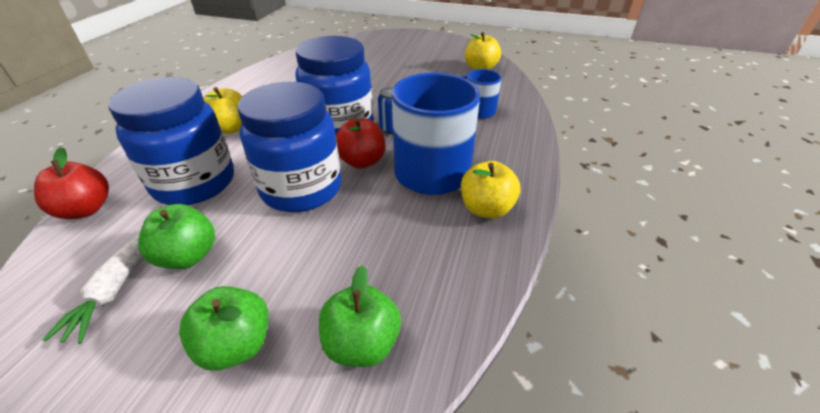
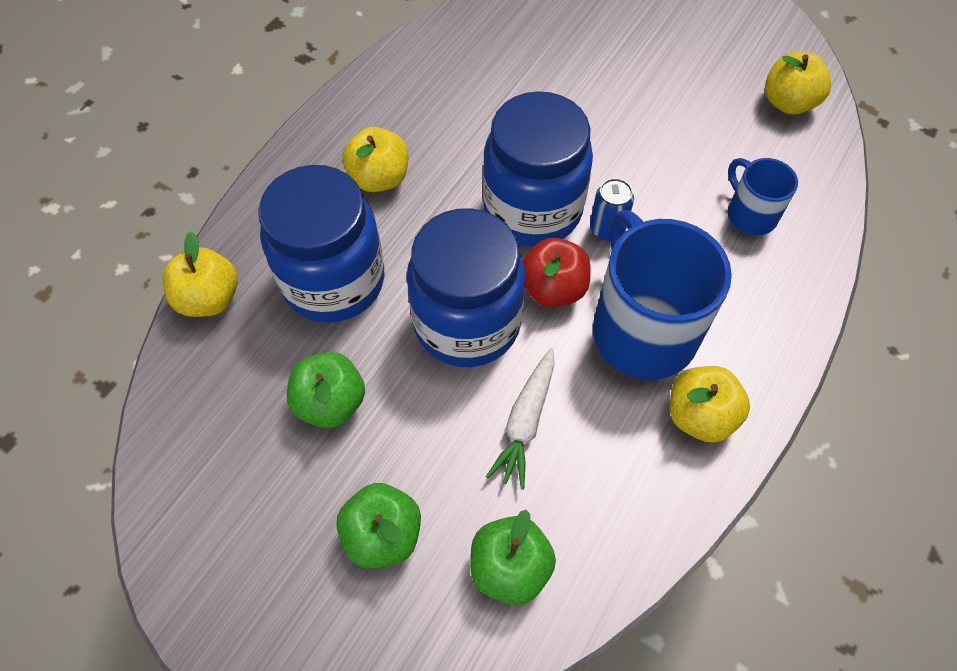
camera: 15 degrees right, 20 degrees up
(85, 209) = (209, 299): red apple -> yellow apple
(114, 289) = (256, 430): white carrot -> white carrot (525, 422)

